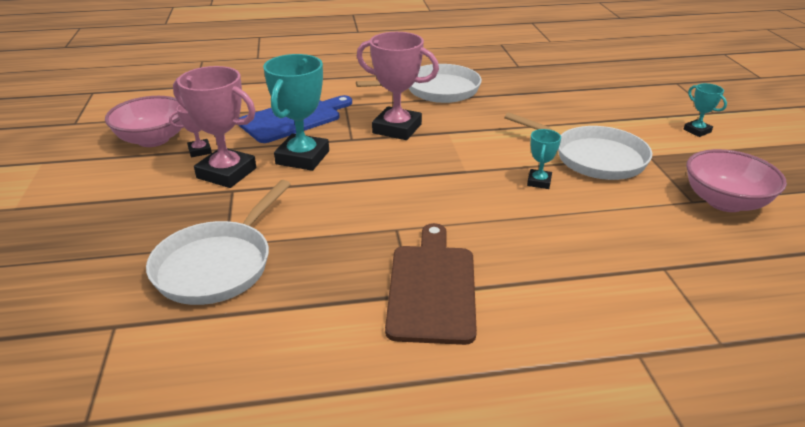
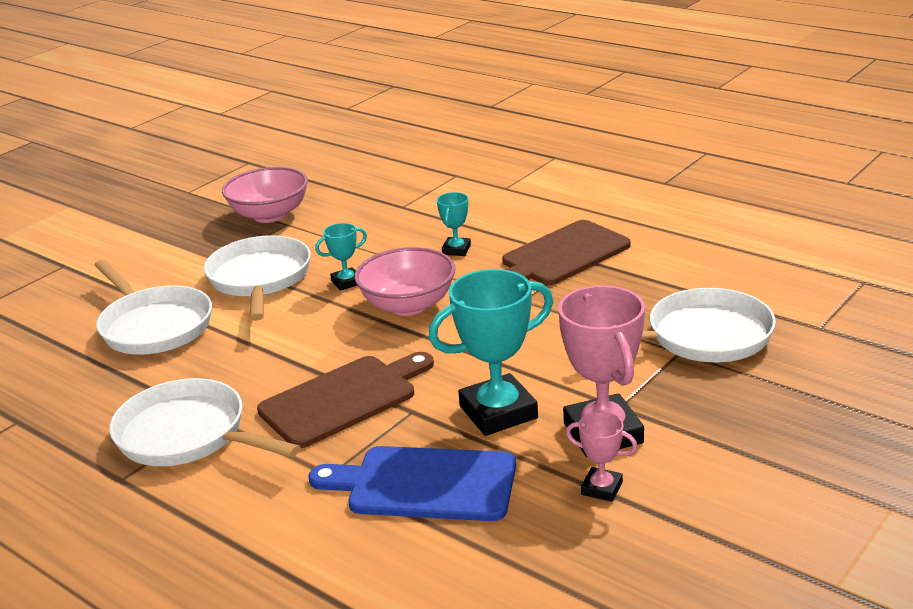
camera: 130 degrees left, 5 degrees down
(153, 139) = (646, 549): pink bowl -> pink bowl (408, 305)
(397, 129) = (344, 399): pink trophy -> brown cutting board
(573, 112) = (154, 325): none -> white pan
(697, 131) = (128, 259): turquoise trophy -> turquoise trophy (456, 250)

